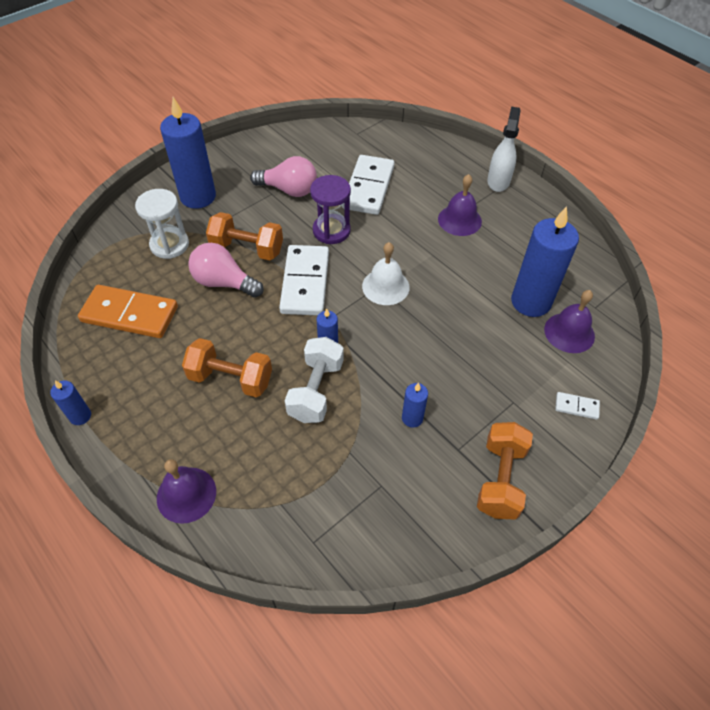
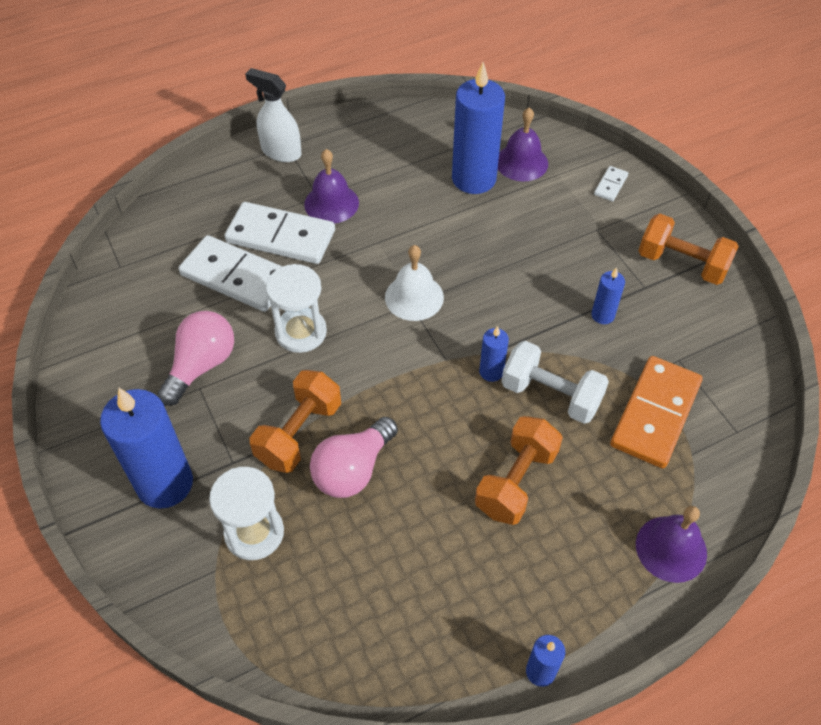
camera: 75 degrees left, 0 degrees up
(130, 314) = (376, 597): orange domino -> orange domino (655, 414)
(305, 282) = (382, 376): white domino -> white domino (281, 236)
(331, 231) = (301, 332): purple hourglass -> white hourglass

